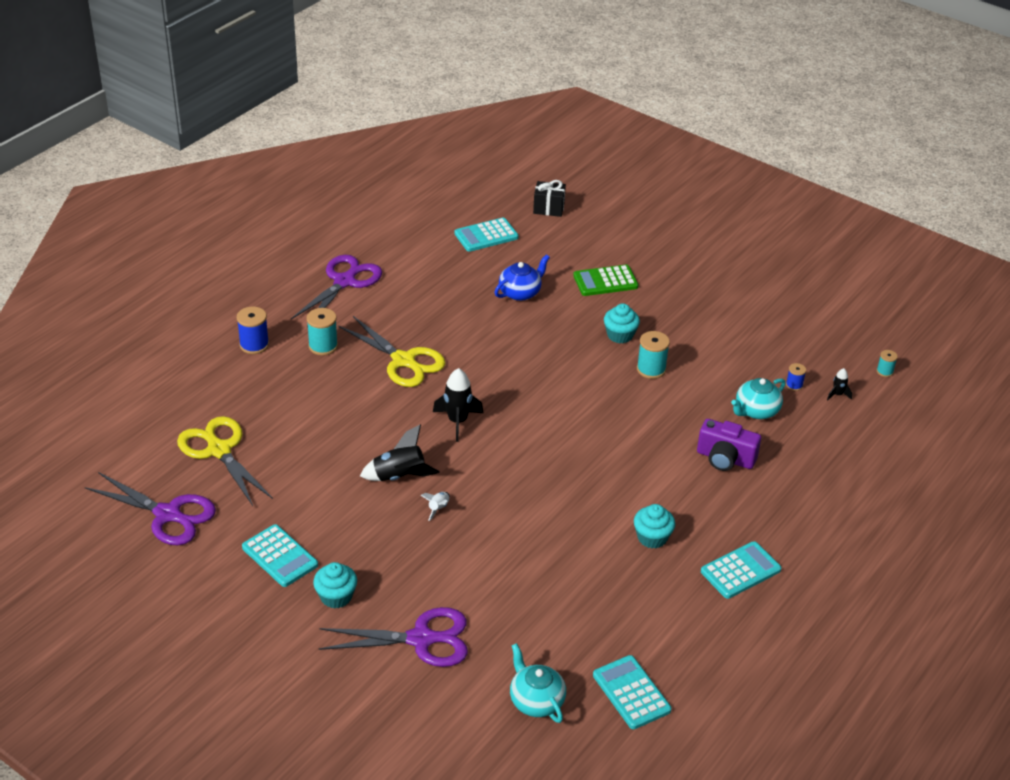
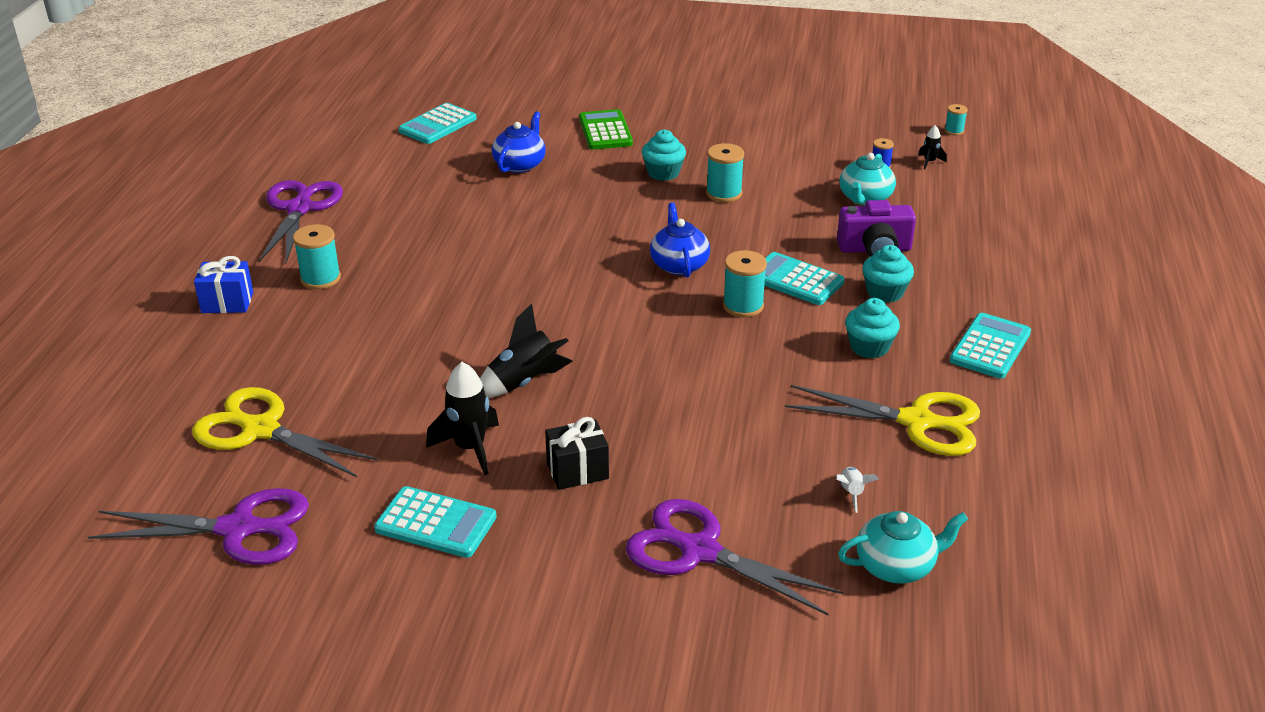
camera: 25 degrees left, 5 degrees down
(254, 345) = (227, 302): blue spool -> blue gift
(336, 596) = (548, 543): turquoise cupcake -> turquoise cupcake (885, 292)
(404, 361) = (435, 265): yellow scissors -> yellow scissors (917, 422)
(421, 639) = (699, 551): purple scissors -> purple scissors turned 120 degrees counterclockwise
(438, 508) = (600, 400): white rocket -> white rocket (851, 493)
(457, 421) = (549, 304): black rocket -> black rocket (470, 448)
(536, 701) = (896, 566): turquoise teapot -> turquoise teapot turned 135 degrees clockwise
(548, 208) = (488, 85): black gift -> black gift (577, 471)
(570, 420) = (679, 265): none -> blue teapot
(589, 471) = (743, 306): none -> turquoise spool
(605, 281) = (605, 131): green calculator -> green calculator turned 120 degrees clockwise
(631, 693) = (994, 513): turquoise calculator -> turquoise calculator (795, 280)

